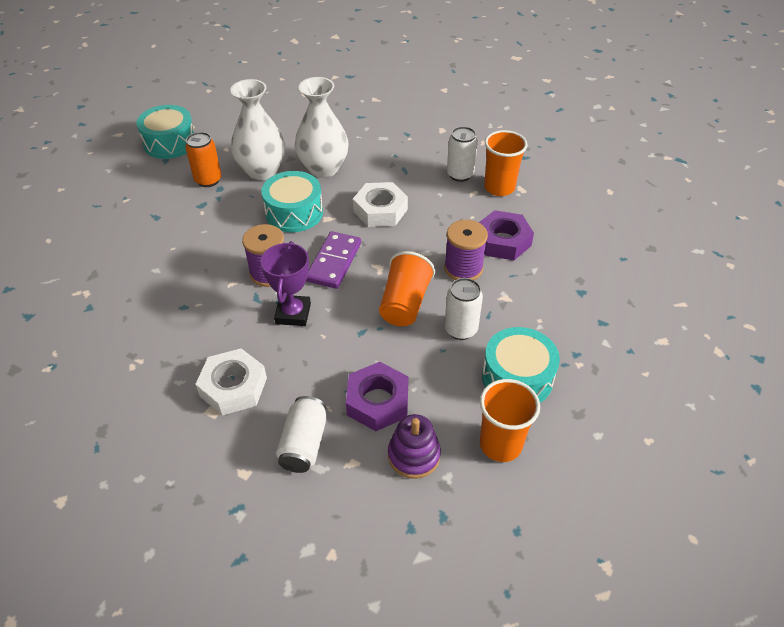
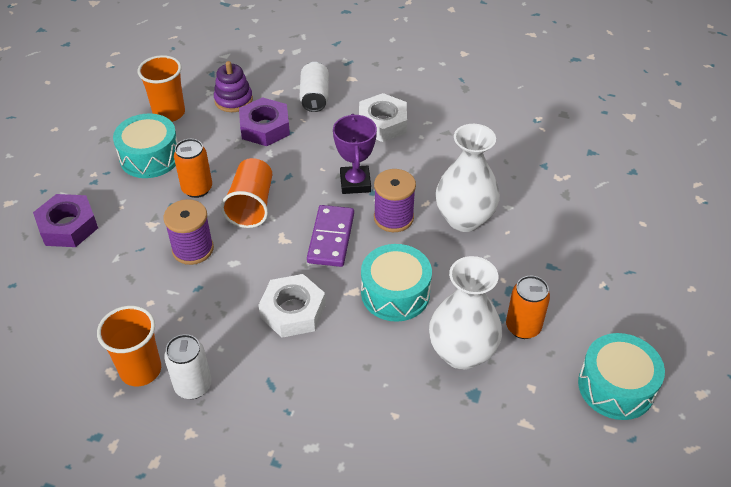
camera: 170 degrees right, 0 degrees up
(323, 168) = (382, 369): white vase -> white vase (464, 219)
(460, 329) = (197, 189): white can -> orange can
(503, 241) = (146, 288): purple nut -> purple nut (68, 226)

